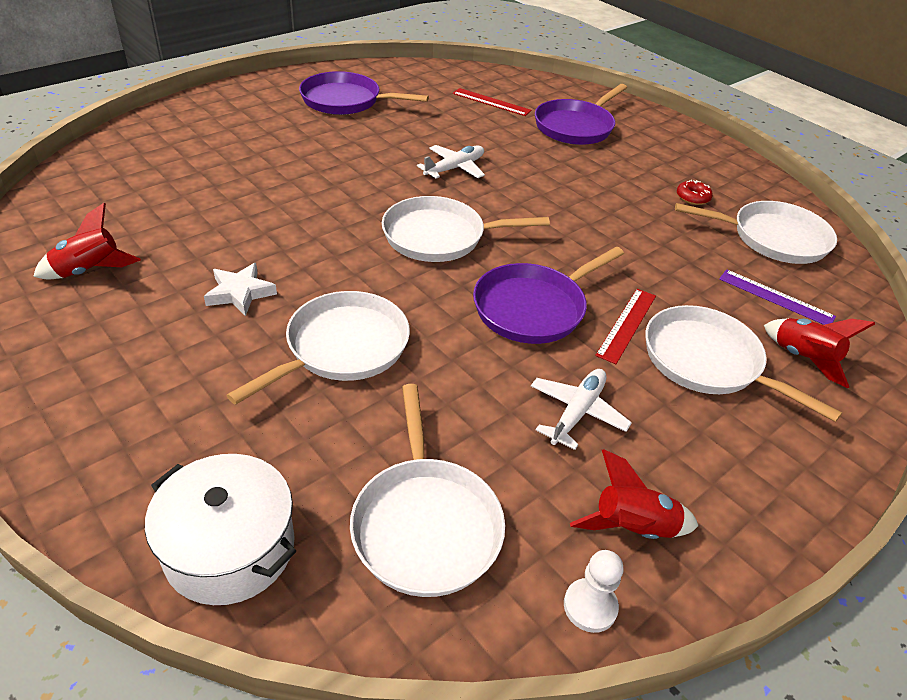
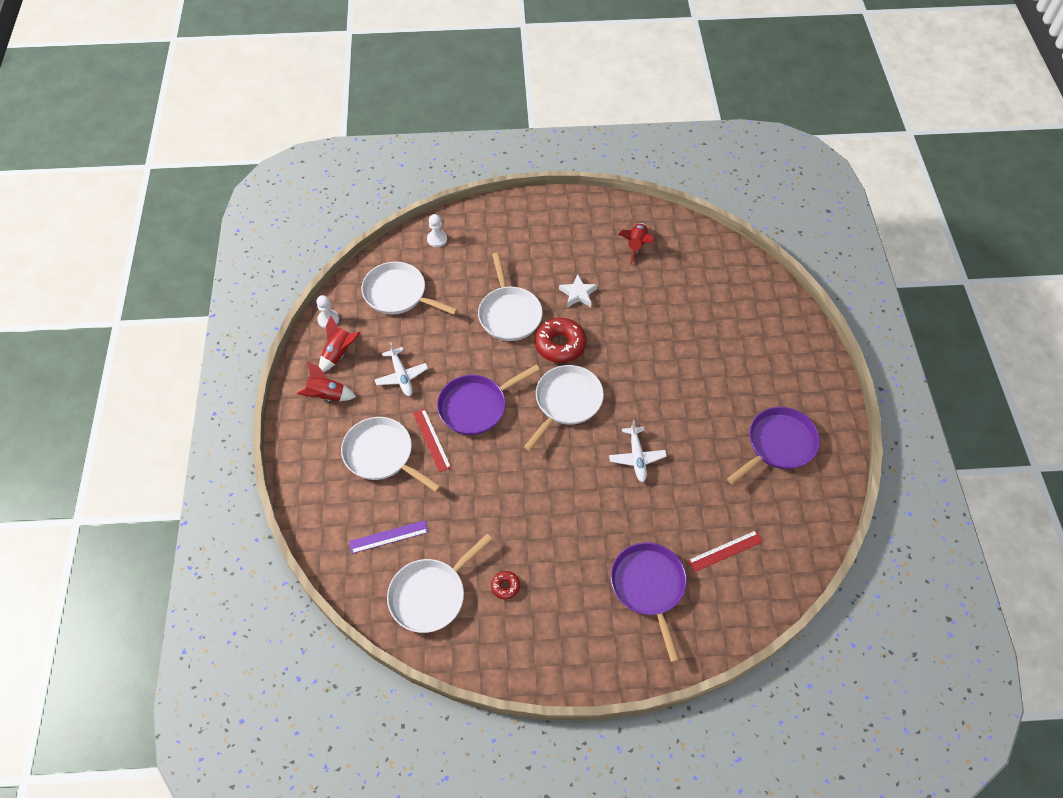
camera: 130 degrees right, 15 degrees up
(230, 547) = (437, 239): white pot -> white pawn
(354, 274) = (560, 345): none -> red donut
(533, 308) = (476, 406): purple pan -> purple pan turned 120 degrees counterclockwise
(707, 361) = (381, 454): white pan -> white pan turned 135 degrees counterclockwise
(803, 359) = (345, 502): red rocket -> red rocket (326, 396)

